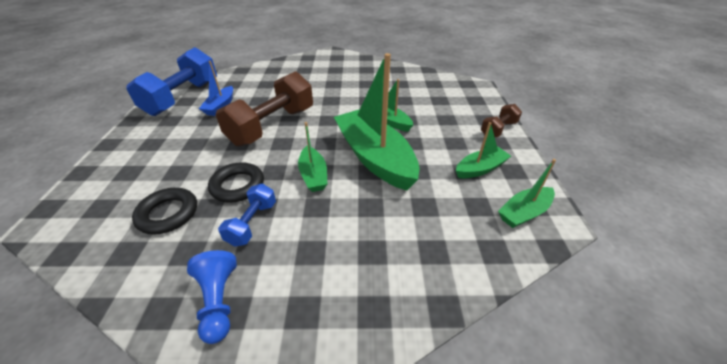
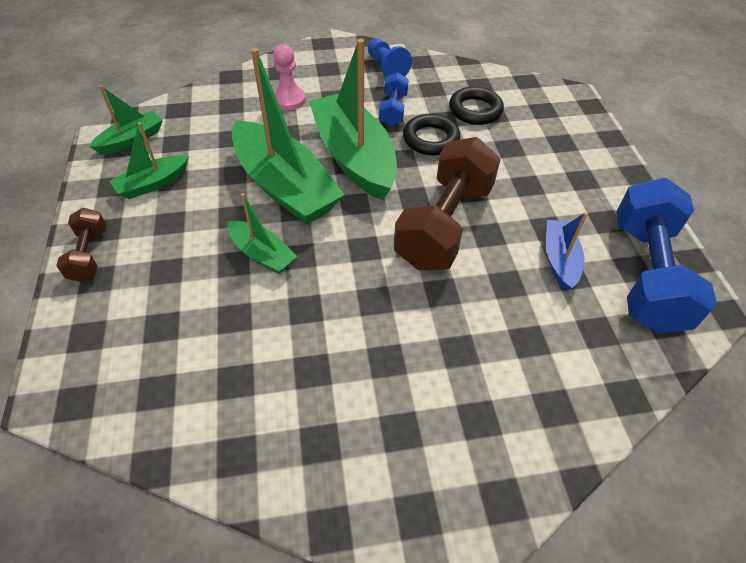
camera: 170 degrees right, 10 degrees up
(313, 175) = (354, 157): green boat -> green boat, size x2.00
(364, 252) = (289, 99): none -> pink pawn
(498, 129) = (89, 255): brown dumbbell -> brown dumbbell turned 45 degrees counterclockwise

